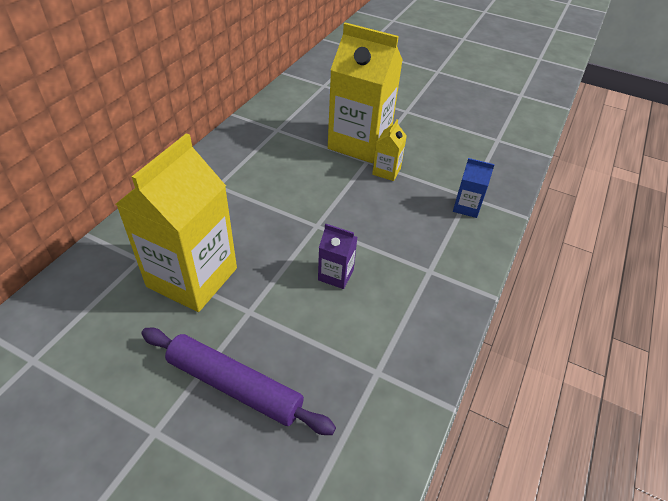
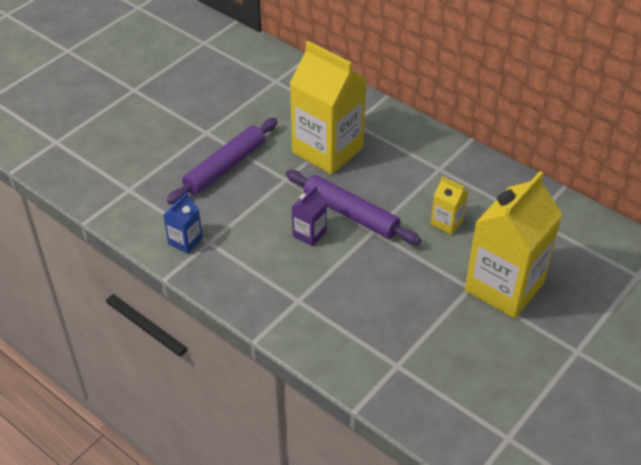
camera: 105 degrees right, 0 degrees up
(297, 244) = (351, 214): none -> purple rolling pin
(386, 171) = (449, 300): yellow carton -> yellow carton (447, 222)
(466, 207) = (379, 357): blue carton -> blue carton (185, 241)

